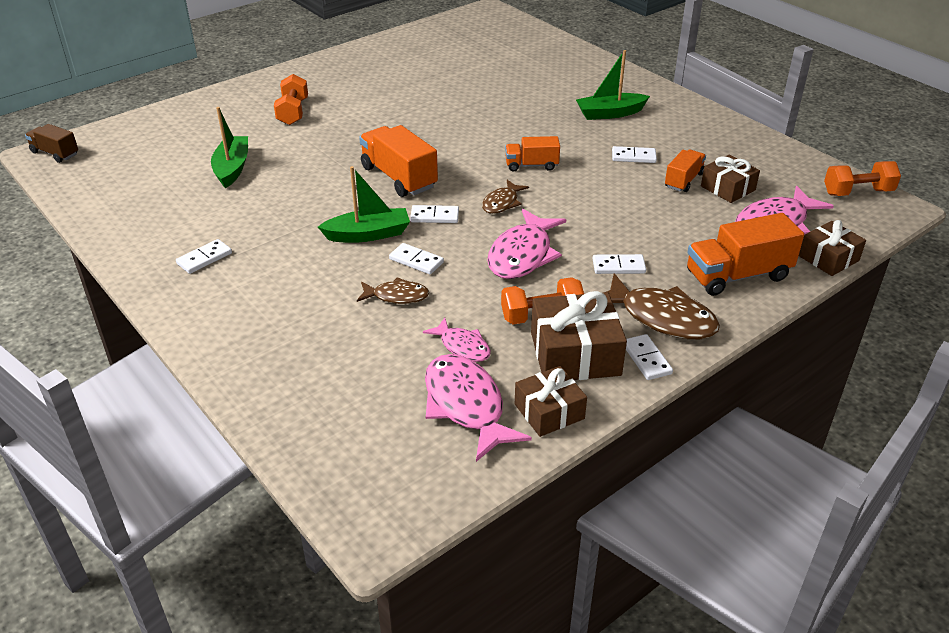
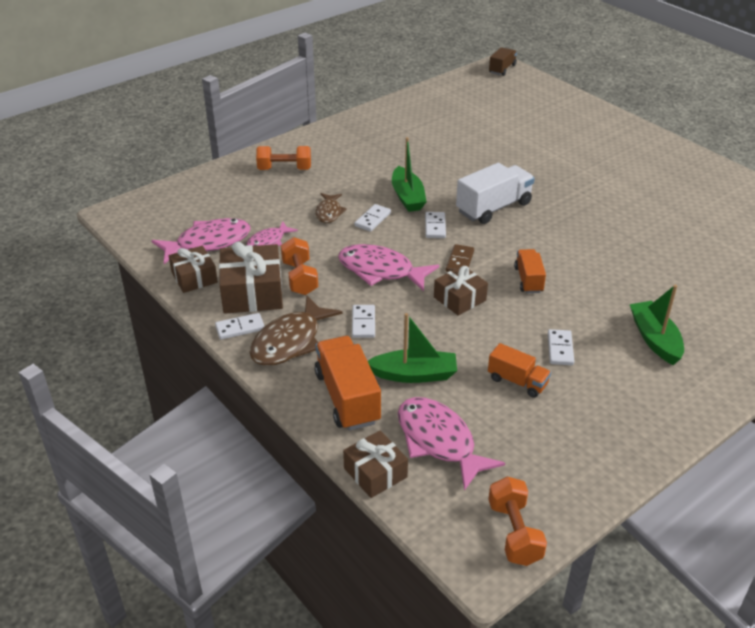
camera: 90 degrees right, 0 degrees up
(204, 258) = (376, 136): white domino -> none
(232, 168) = (494, 134): green boat -> green boat (414, 374)
(293, 112) = (592, 152): orange dumbbell -> orange dumbbell (284, 169)
(399, 177) = (493, 208): orange truck -> white truck
(502, 203) = (460, 261): brown fish -> brown domino
(727, 188) = (506, 414): brown gift -> brown gift (459, 299)

